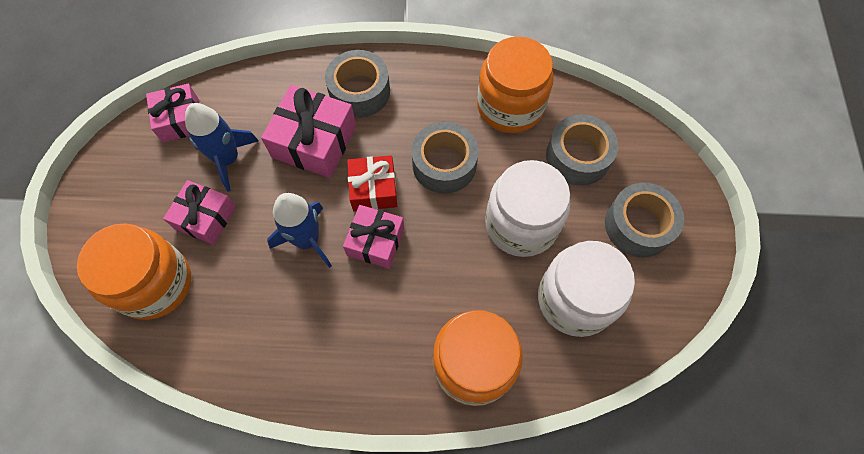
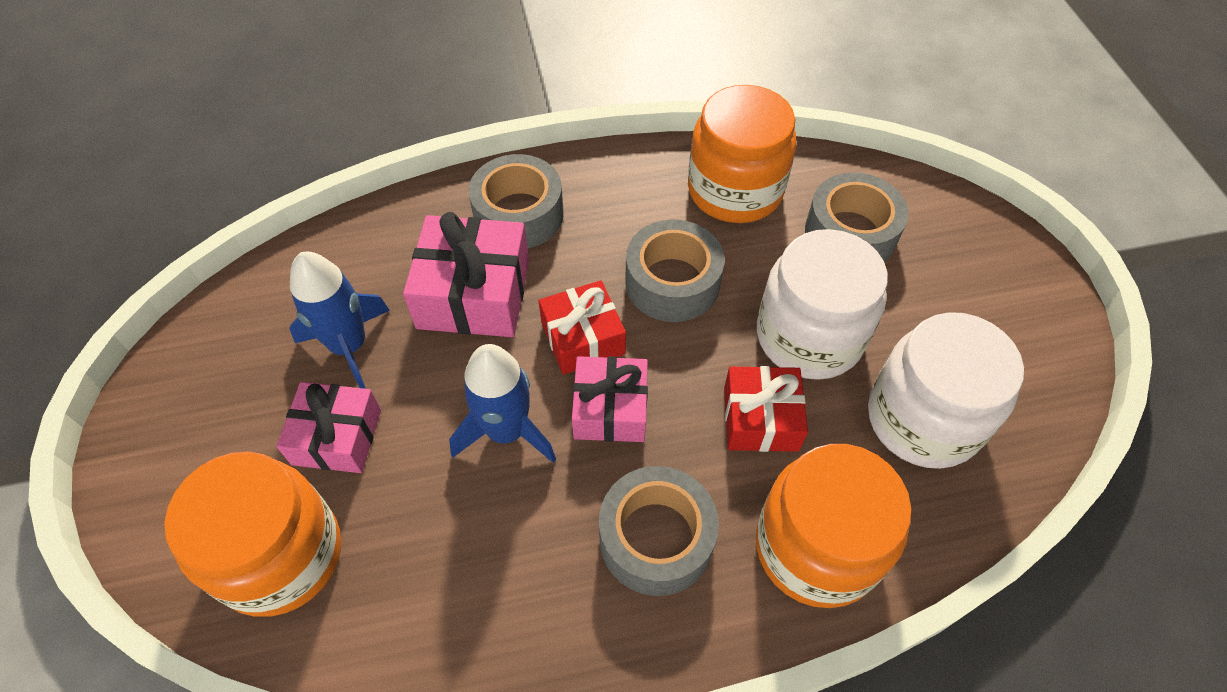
camera: 15 degrees left, 10 degrees down
(180, 120) = (259, 307): pink gift -> none
(468, 272) = (760, 418): none -> red gift
(638, 225) = (966, 302): grey tape -> grey tape (656, 538)

